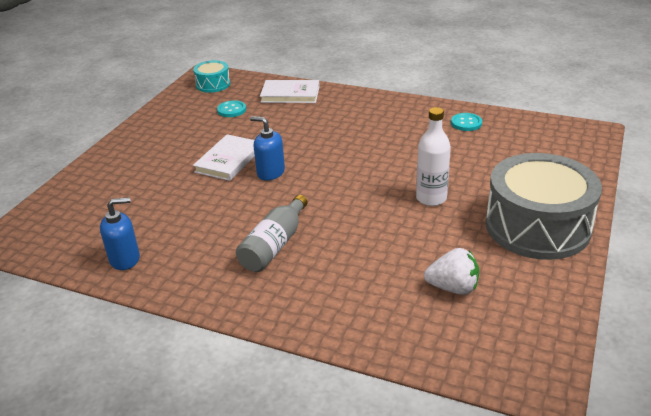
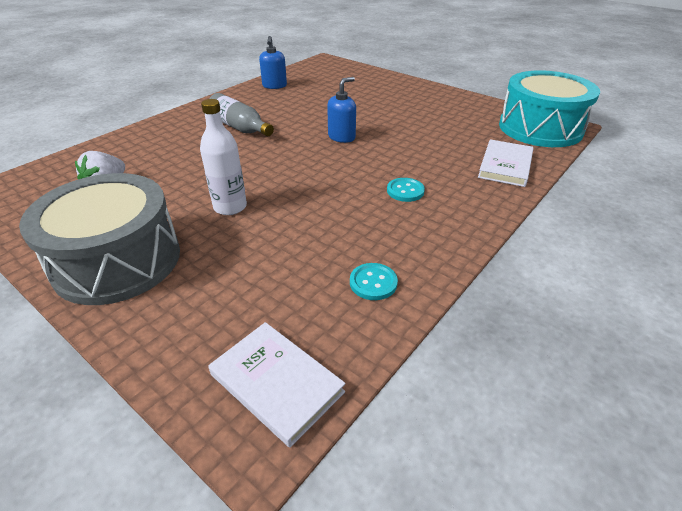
camera: 105 degrees right, 5 degrees up
(213, 84) = (540, 128): turquoise drum -> turquoise drum, size x2.10
(229, 160) = (375, 123): white book -> white book (276, 383)
(231, 110) = (474, 132): turquoise button -> turquoise button (405, 191)

